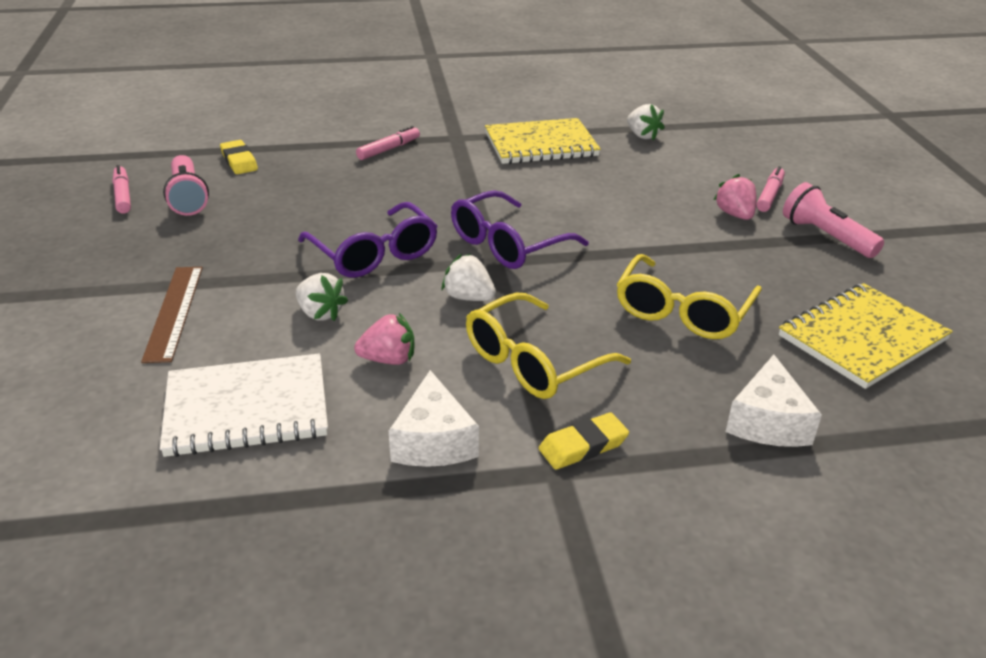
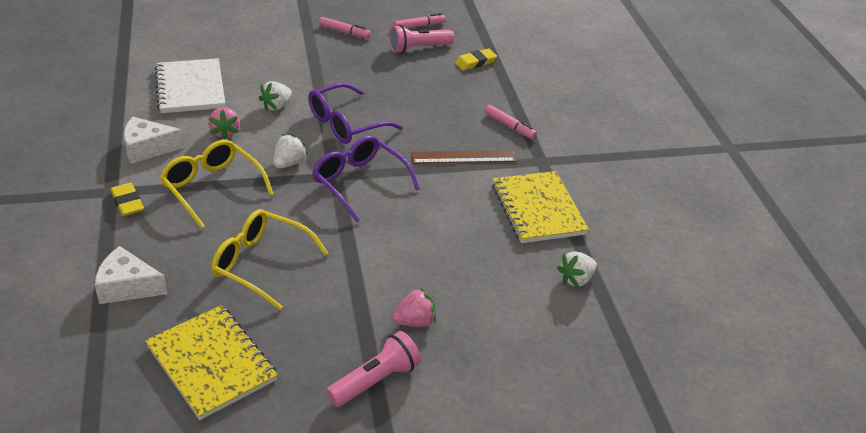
camera: 85 degrees right, 5 degrees up
(174, 312) = (283, 58): brown ruler -> brown ruler (463, 157)
(769, 195) = (456, 355): pink marker -> pink marker (344, 32)

